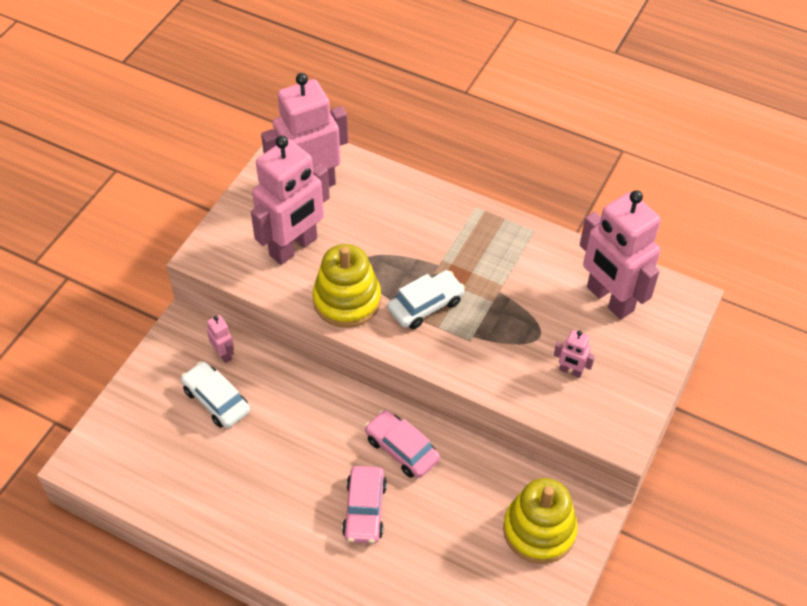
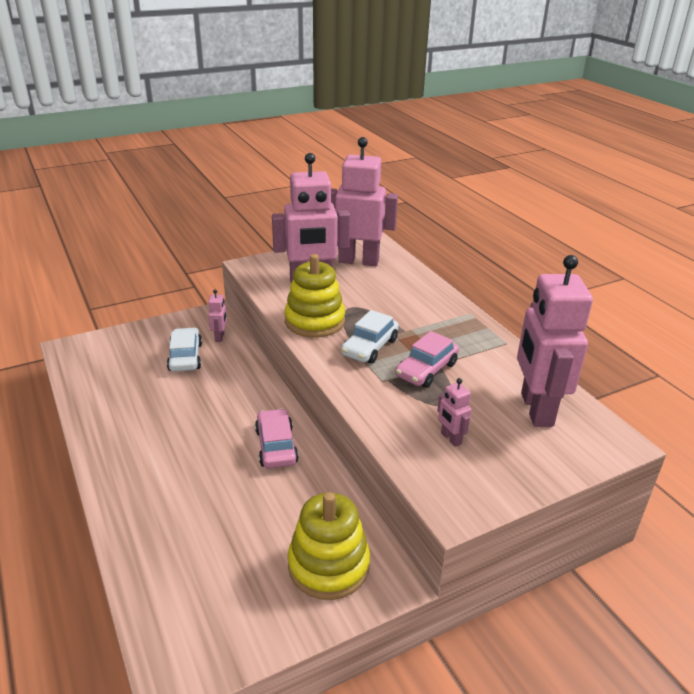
camera: 35 degrees right, 20 degrees down
(365, 510) = (205, 469): pink car -> pink car (426, 370)
(425, 305) = (370, 347): white car -> white car turned 120 degrees clockwise

